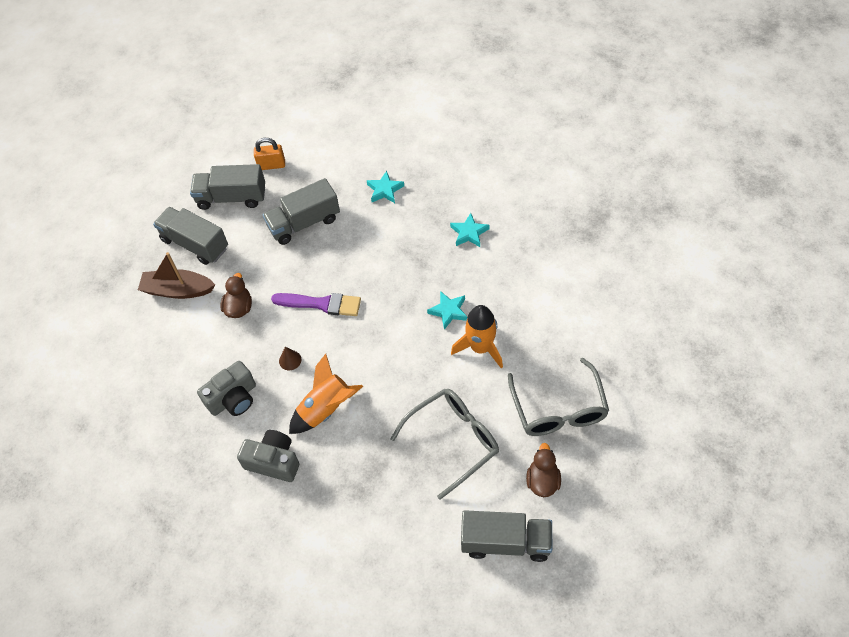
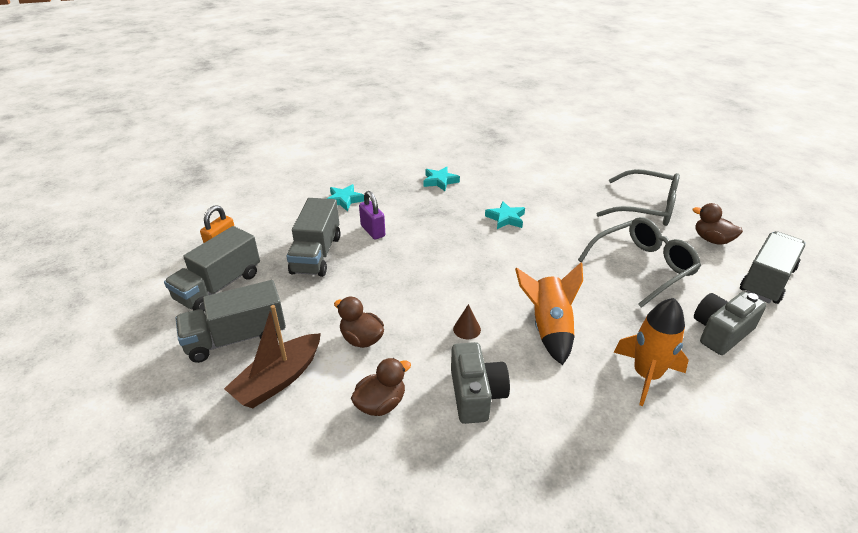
camera: 60 degrees left, 20 degrees down
(193, 353) = (381, 404): none -> brown duck
(273, 461) = (587, 396): grey camera -> grey camera (721, 332)
(321, 304) = (421, 281): purple brush -> none
(358, 236) = (373, 231): none -> purple padlock
(453, 441) = (642, 267): grey glasses -> grey glasses turned 60 degrees clockwise
(480, 348) = (557, 218): orange rocket -> orange rocket (646, 375)

